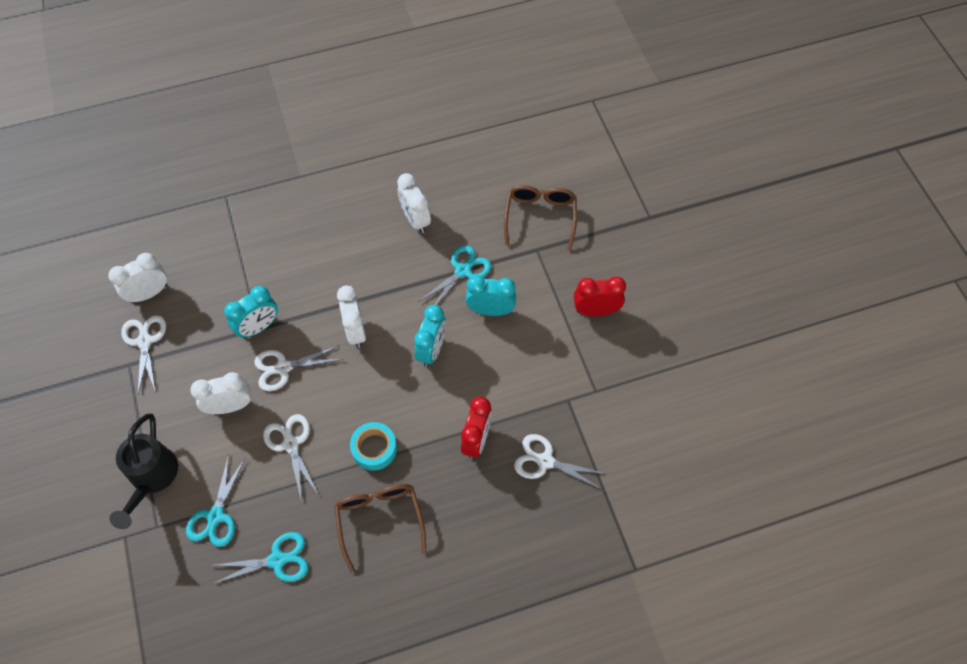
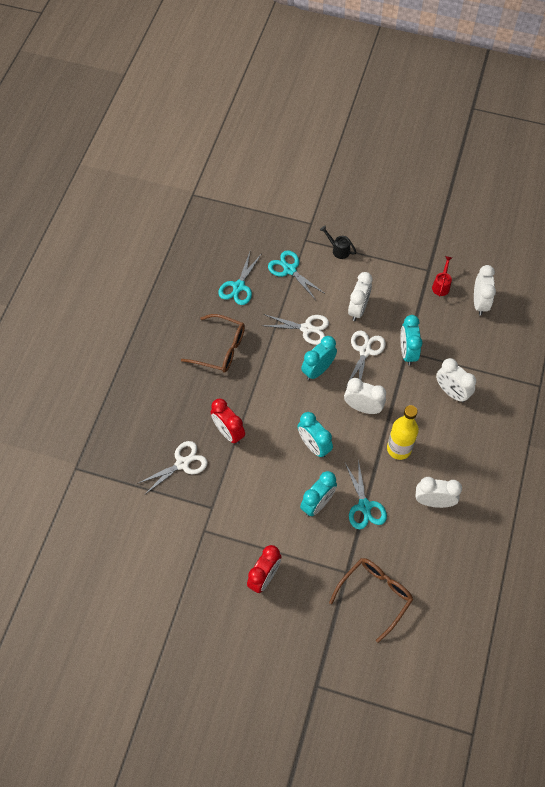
camera: 125 degrees right, 0 degrees up
(145, 341) = (441, 285): white scissors -> red watering can
(151, 479) = (338, 250): black watering can -> black watering can, size x0.52
(283, 264) = (451, 392): none -> white clock
(338, 399) = (318, 370): none -> turquoise clock
(374, 448) = (268, 371): turquoise tape -> none
(380, 275) = (399, 449): none -> yellow bottle
(540, 218) = (374, 595): brown glasses -> brown glasses turned 90 degrees counterclockwise

